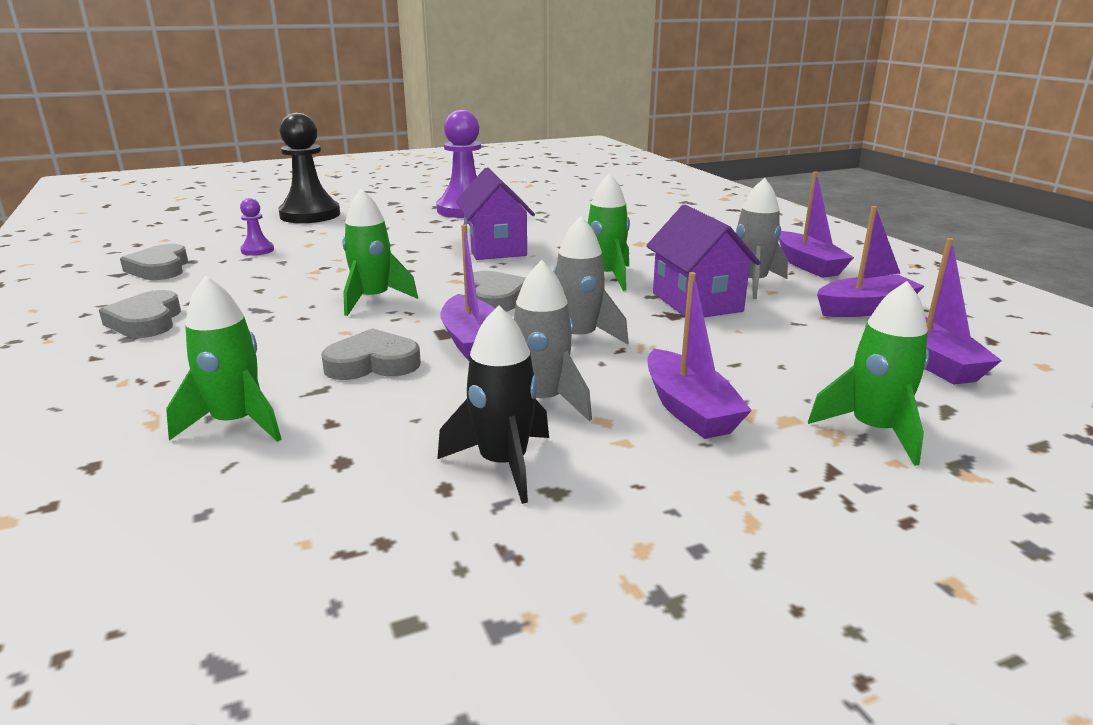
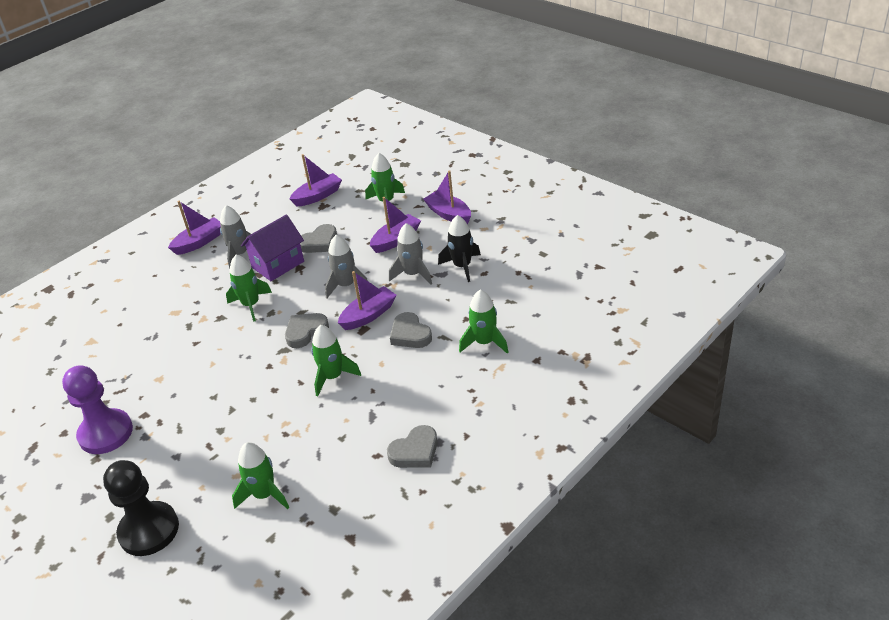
camera: 110 degrees left, 15 degrees up
(160, 268) = (329, 522): grey heart -> grey heart (319, 242)
(257, 250) = (264, 495): purple pawn -> green rocket
(495, 248) = (211, 370): purple house -> none
(865, 309) = (263, 217): purple boat -> purple boat (449, 214)

